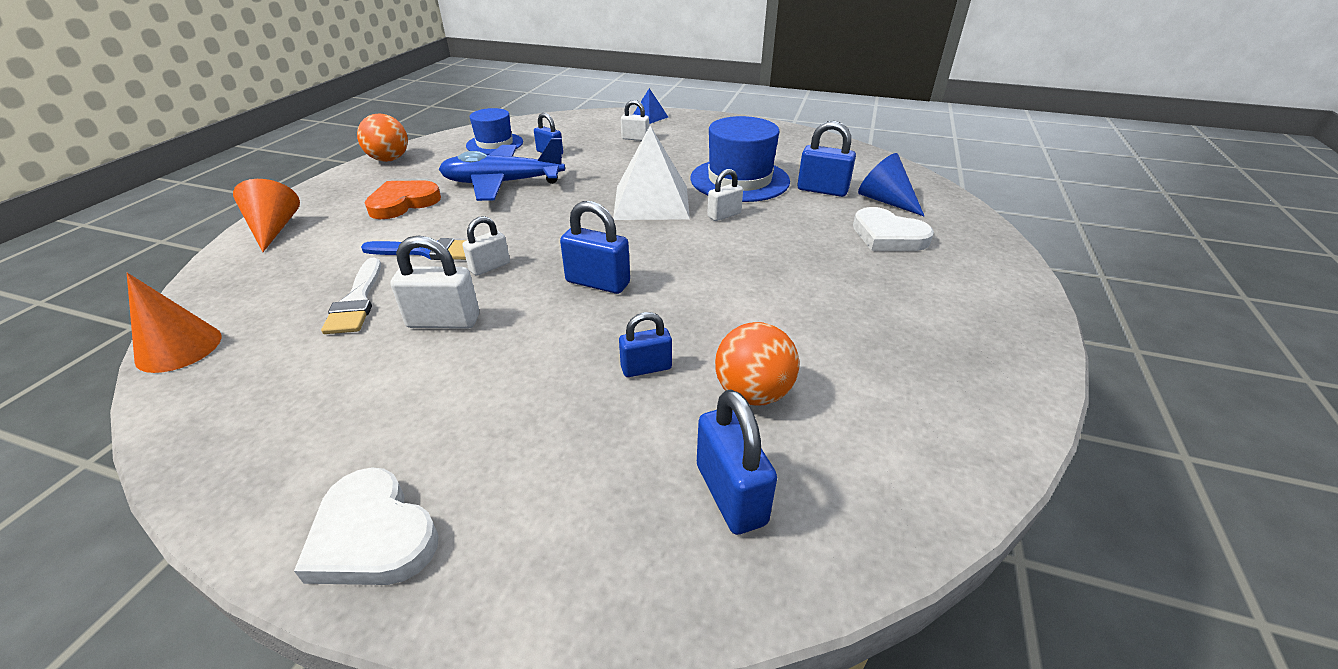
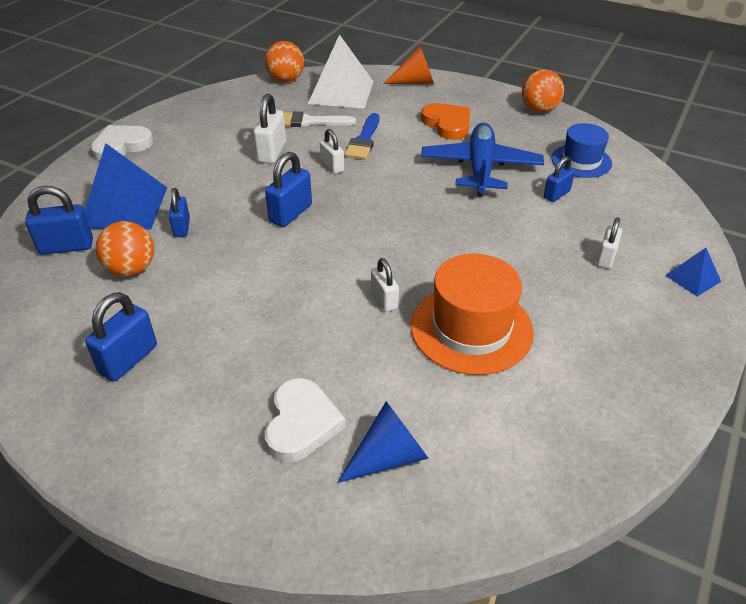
camera: 100 degrees right, 5 degrees up
(179, 348) = (286, 79): orange cone -> orange ball
(603, 452) = (124, 207): none -> blue pyramid
(651, 202) = (424, 253): white pyramid -> white pyramid (341, 92)
(739, 180) = (471, 328): blue hat -> orange hat
(822, 190) = (431, 399): blue padlock -> blue padlock (128, 359)
(888, 236) = (301, 423): white heart -> white heart turned 135 degrees clockwise

